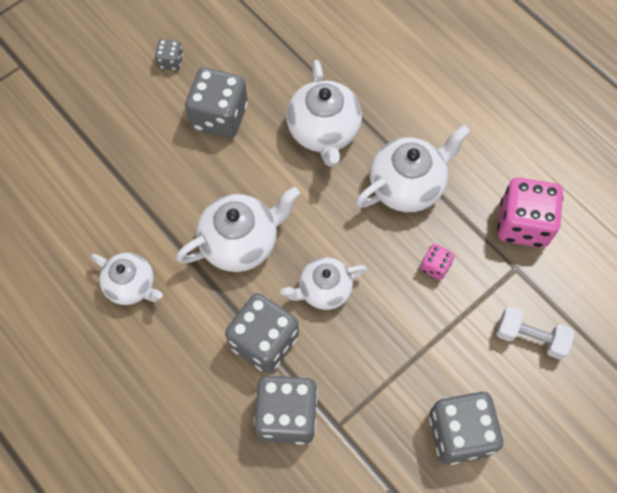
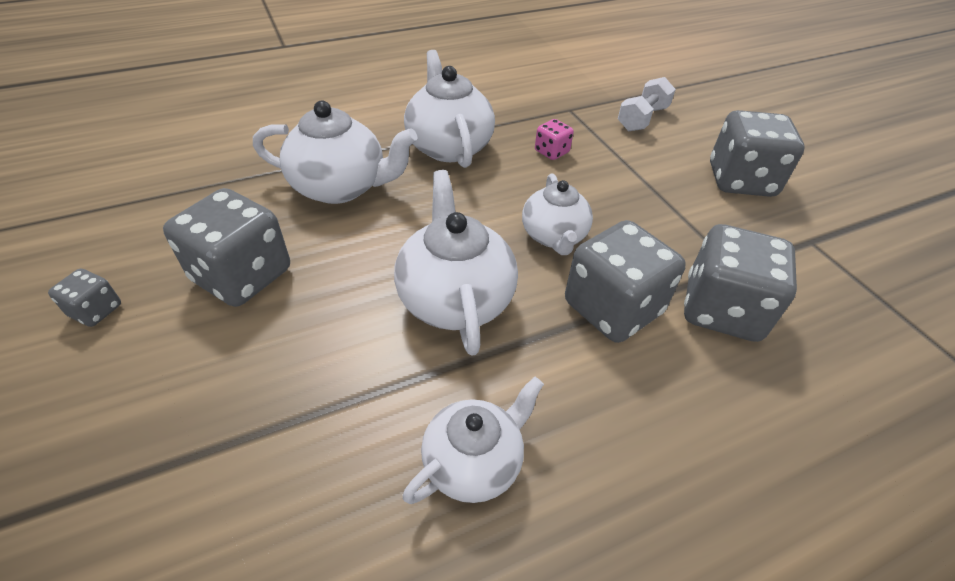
camera: 75 degrees left, 20 degrees down
(523, 224) = (526, 95): pink dice -> none

